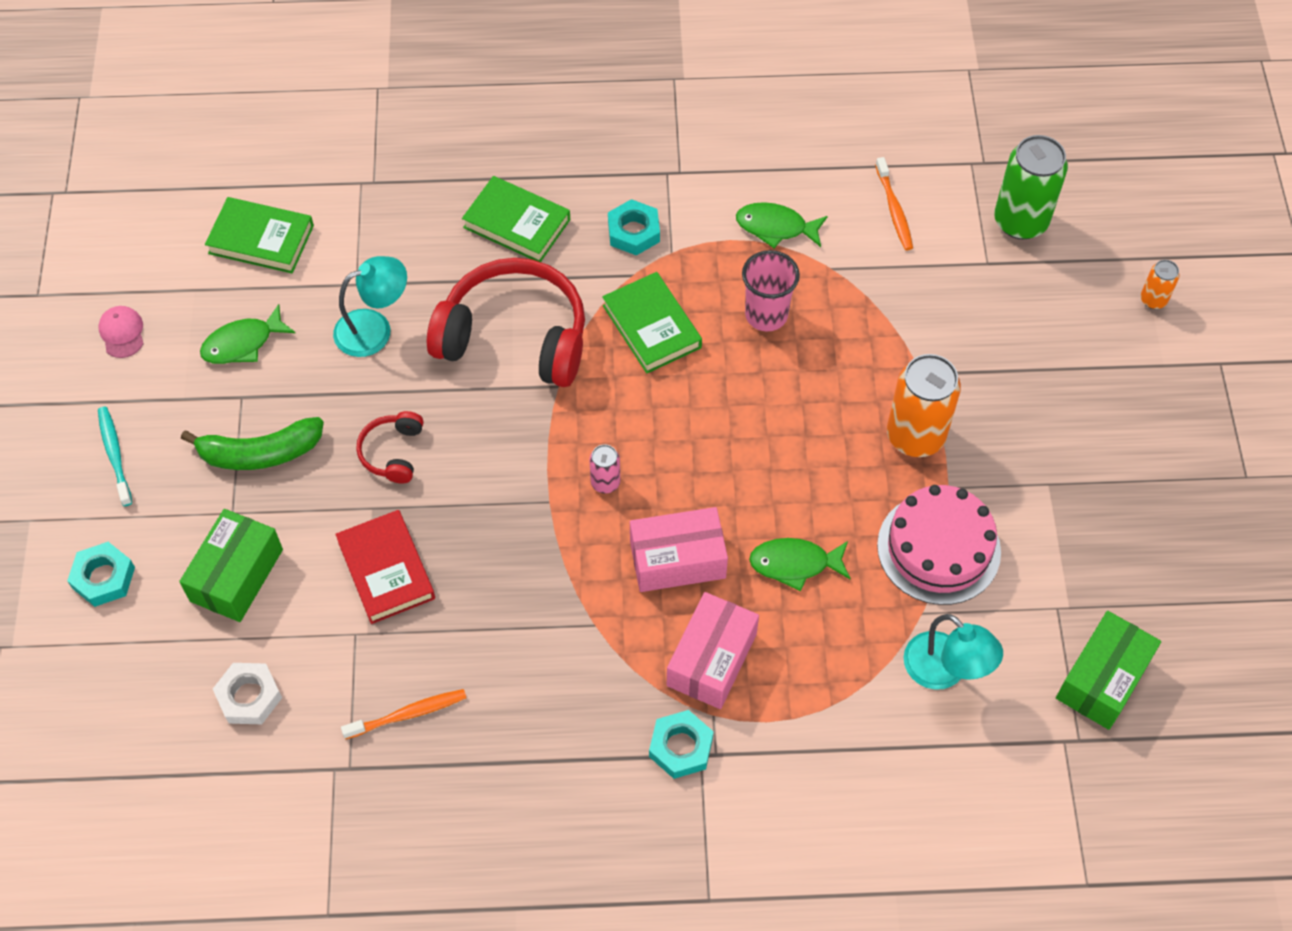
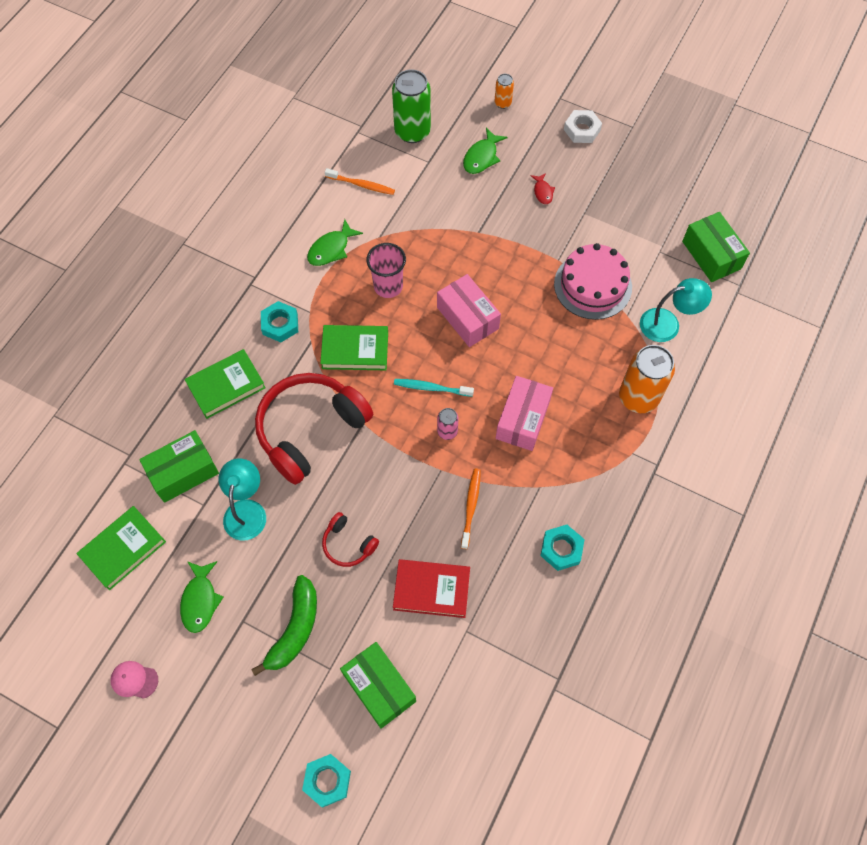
camera: 60 degrees left, 5 degrees up
(115, 455) = (233, 729): turquoise toothbrush -> turquoise toothbrush (431, 388)
(249, 696) = (474, 720): white nut -> white nut (582, 130)
(384, 243) = (183, 472): none -> green box
(408, 714) = (540, 625): orange toothbrush -> orange toothbrush (471, 507)
(681, 747) = (643, 481): turquoise nut -> turquoise nut (561, 549)
(711, 659) = (597, 435): pink box -> pink box (467, 318)
(794, 564) = (561, 360): green fish -> green fish (482, 157)
(915, 436) = (516, 257): orange can -> orange can (638, 397)
(1044, 417) = (543, 192): none -> red fish

